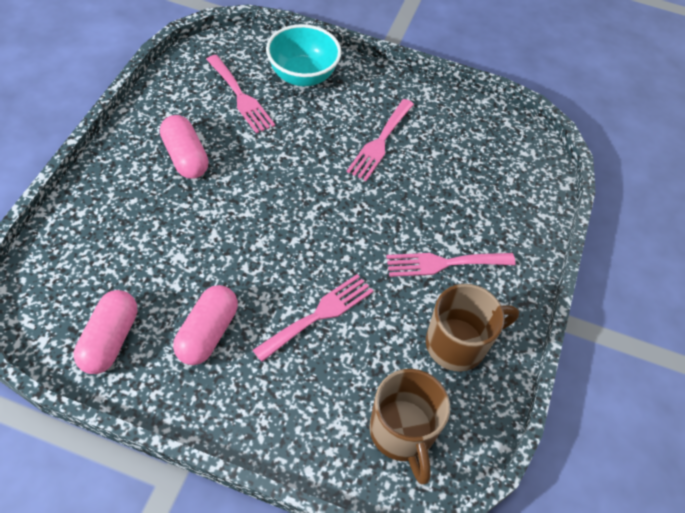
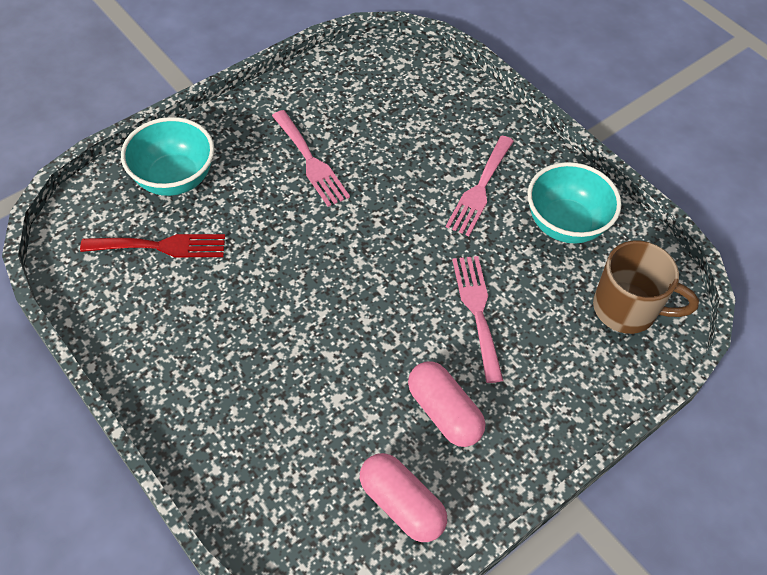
camera: 55 degrees left, 0 degrees up
(185, 157) = (209, 335): pink capsule -> none
(241, 97) = (161, 246): pink fork -> red fork
(458, 344) = (565, 224): brown mug -> turquoise bowl

